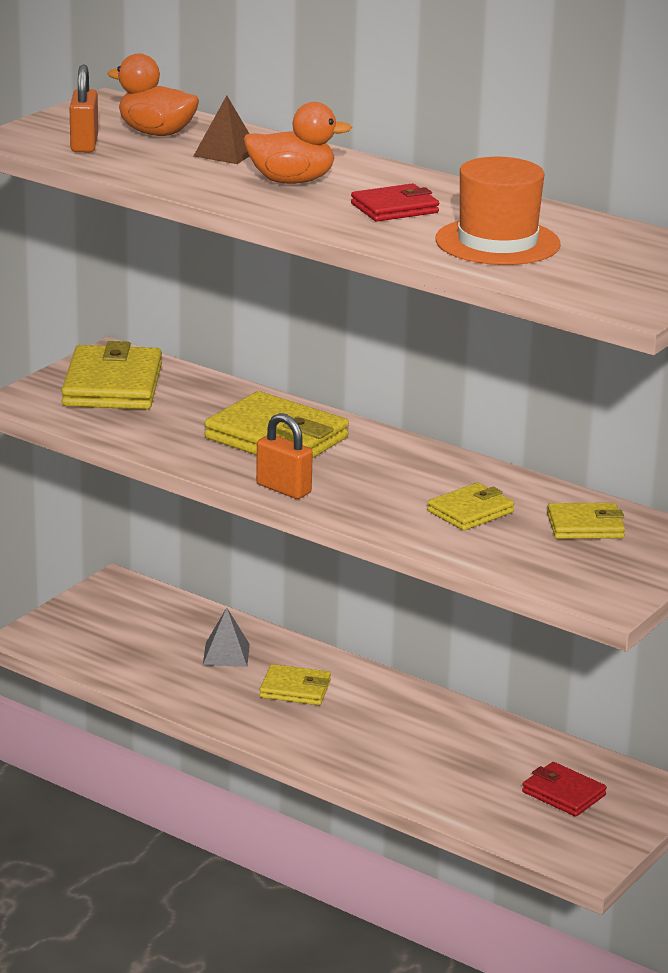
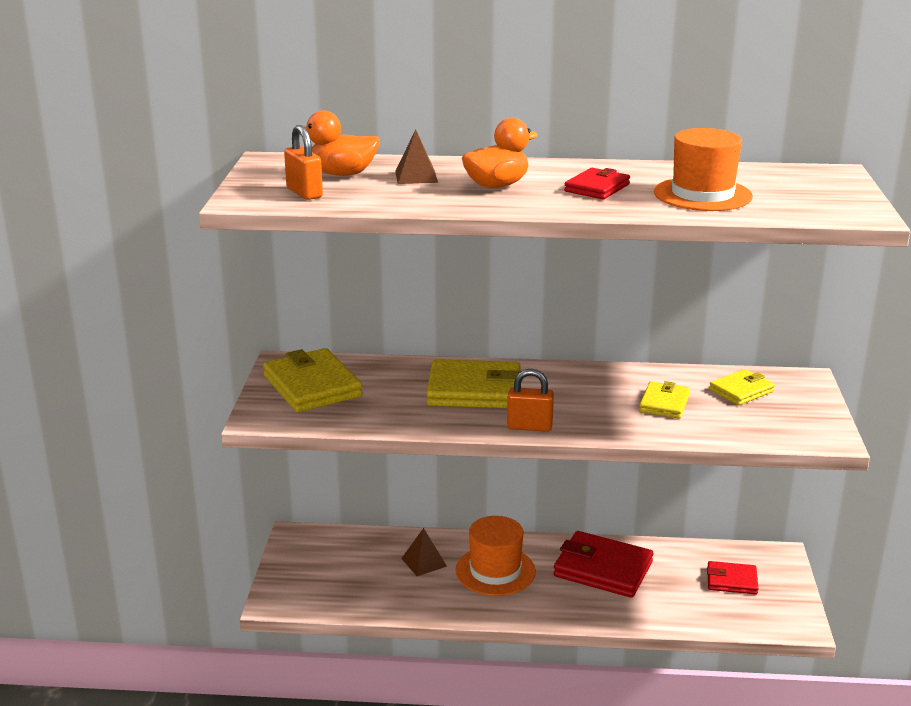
camera: 30 degrees left, 0 degrees up
(226, 654) = (423, 562): grey pyramid -> brown pyramid
(295, 689) = (495, 571): yellow wallet -> orange hat
(421, 729) = (603, 569): none -> red wallet

